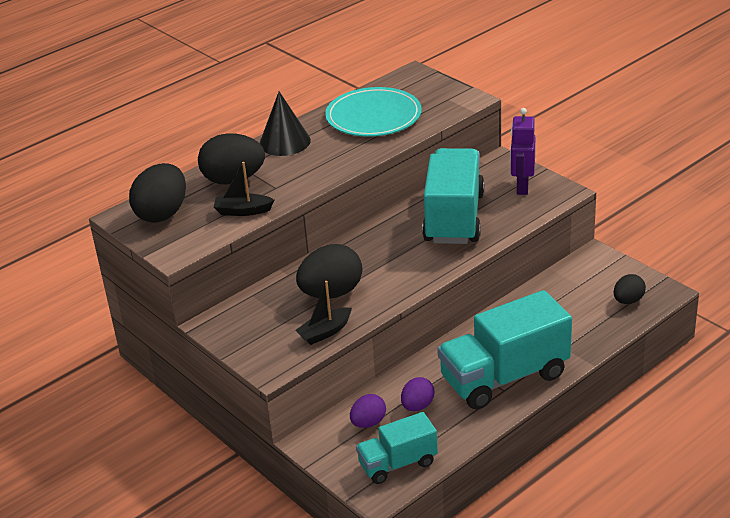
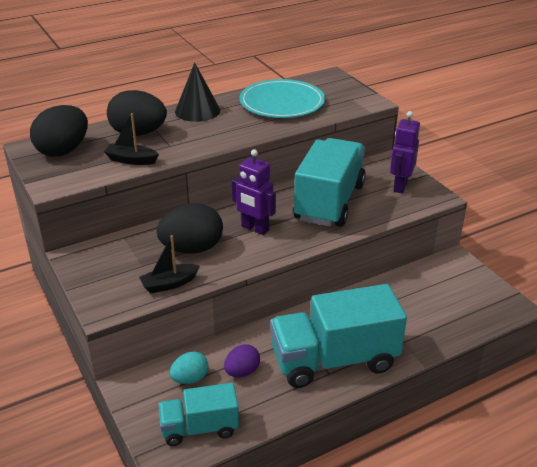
camera: 10 degrees right, 0 degrees up
(368, 423) = (190, 379): purple egg -> turquoise egg
(387, 260) = (254, 229): none -> purple robot
(628, 301) = (475, 308): black egg -> none

